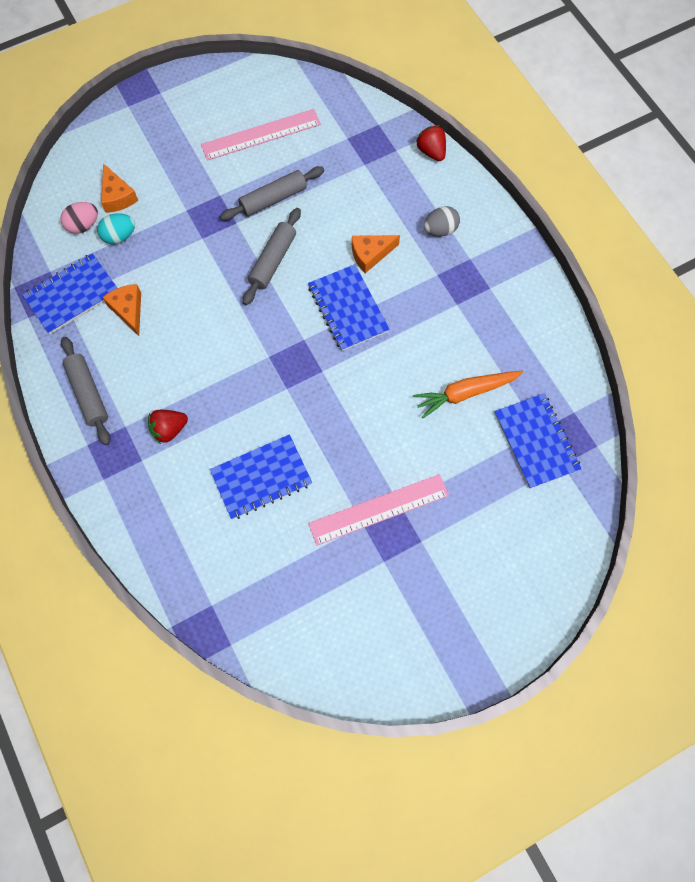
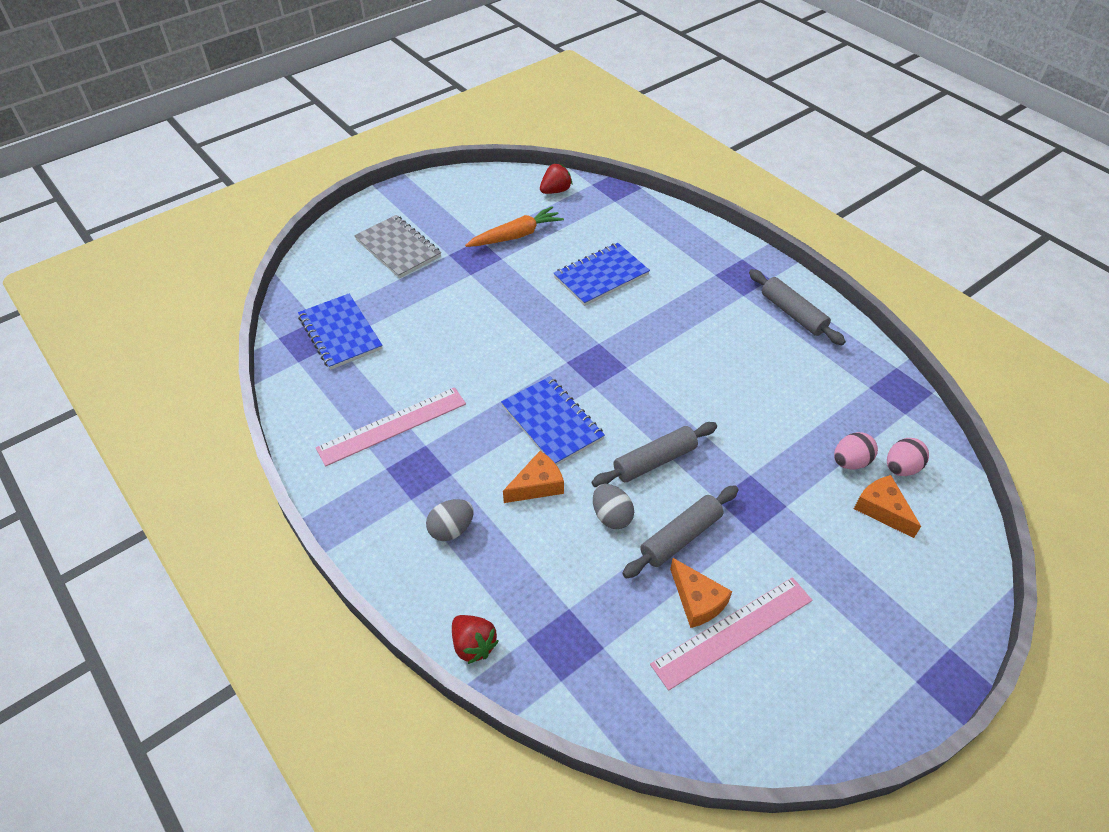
camera: 170 degrees right, 20 degrees down
(72, 295) = (864, 393): blue notebook -> none
(119, 236) = (850, 462): turquoise egg -> pink egg
(128, 310) = (795, 388): orange cheese -> orange cheese (697, 601)
(169, 429) = (701, 298): red strawberry -> red strawberry (555, 191)
(273, 261) = (654, 461): grey rolling pin -> grey rolling pin turned 45 degrees clockwise
(319, 222) = (611, 516): none -> grey egg
(378, 509) = (489, 269): pink ruler -> pink ruler (392, 426)
(465, 393) = (412, 362): orange carrot -> orange carrot (516, 235)
(478, 561) = (398, 248): none -> grey notebook

